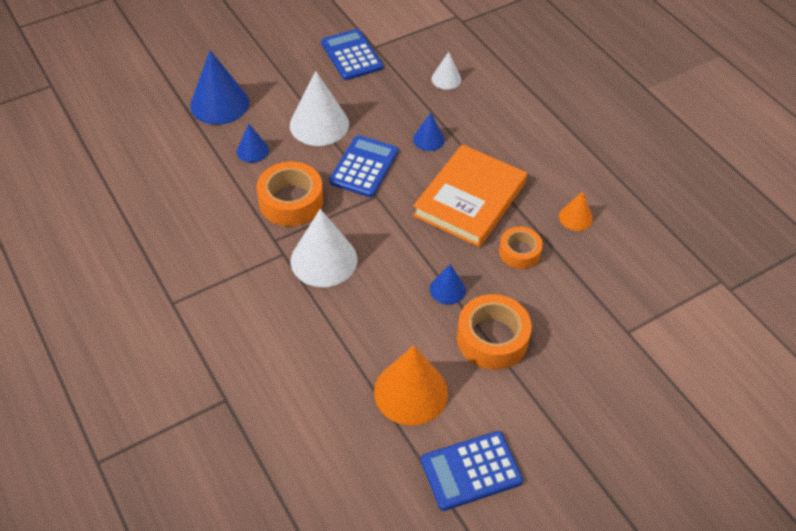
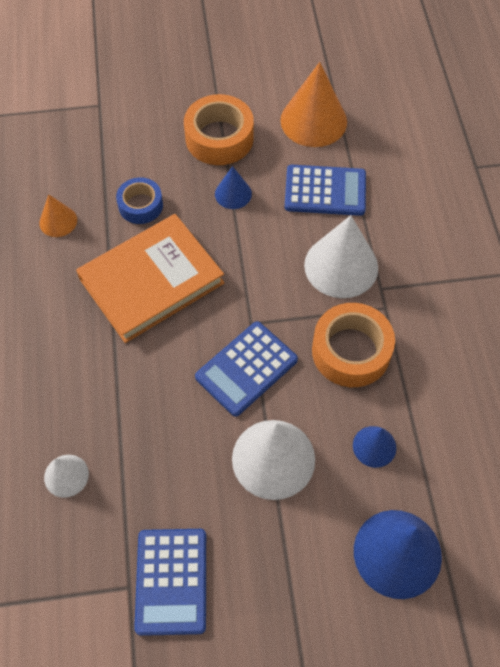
camera: 155 degrees left, 10 degrees up
(428, 139) = (148, 380): blue cone -> none
(471, 471) = (295, 55): blue calculator -> blue calculator (325, 191)
(519, 252) = (140, 205): orange tape -> blue tape

